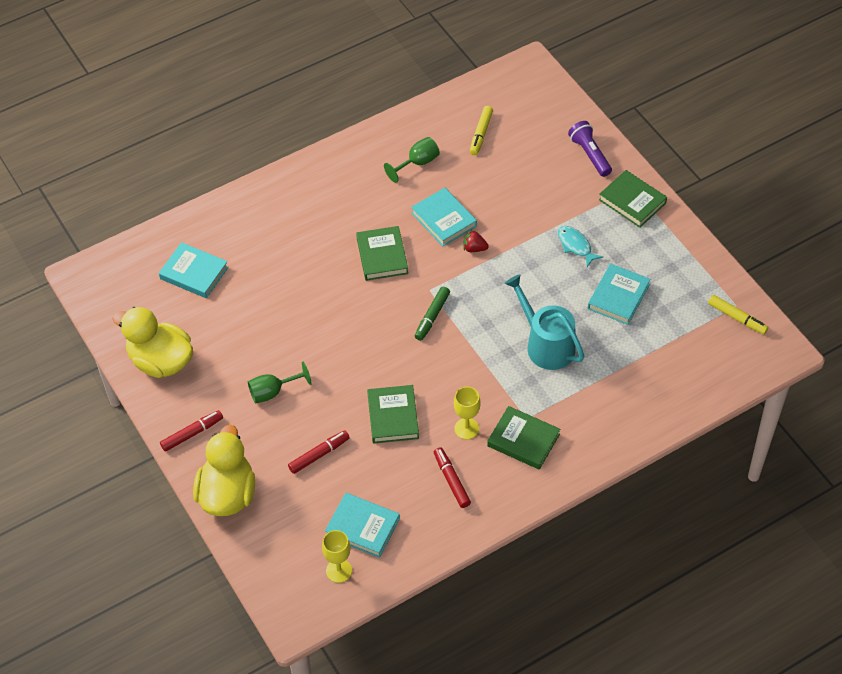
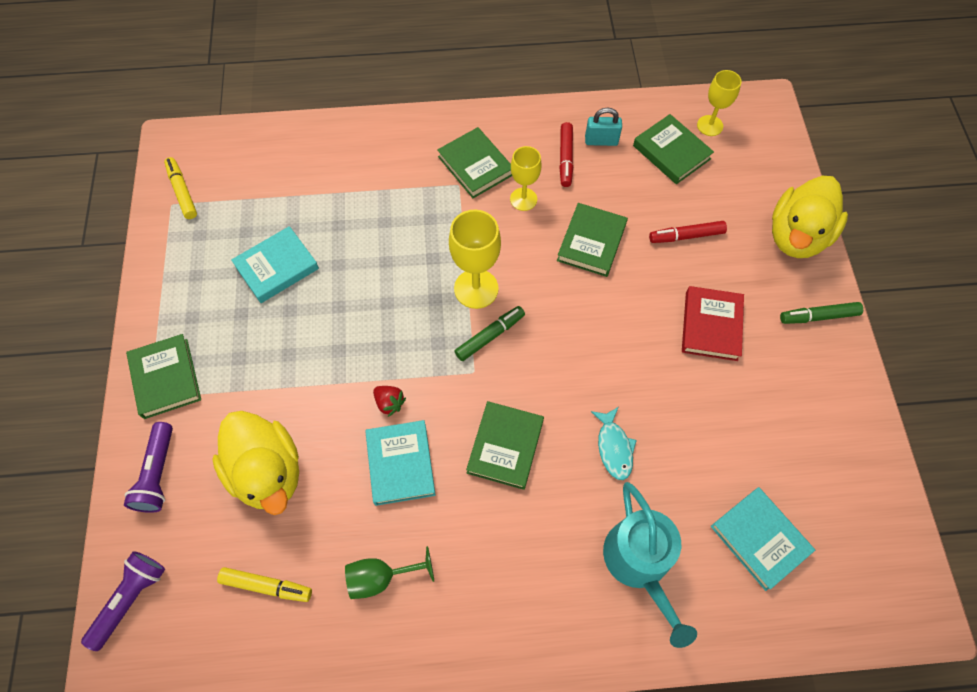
camera: 155 degrees left, 10 degrees up
(161, 361) = (835, 424): yellow duck -> yellow duck (267, 472)
(192, 434) = (818, 316): red marker -> green marker
(273, 392) = (711, 326): green goblet -> red book
(362, 527) = (671, 152): turquoise book -> green book
(429, 511) = (601, 141): none -> turquoise padlock
(462, 344) = (476, 289): none -> yellow goblet
(481, 134) = (266, 586): yellow marker -> yellow marker turned 60 degrees clockwise
(546, 345) = (389, 248): turquoise watering can -> turquoise watering can (639, 563)
(552, 99) = (131, 599): none -> purple flashlight
(575, 245) = (273, 350): turquoise fish -> turquoise fish (614, 447)

